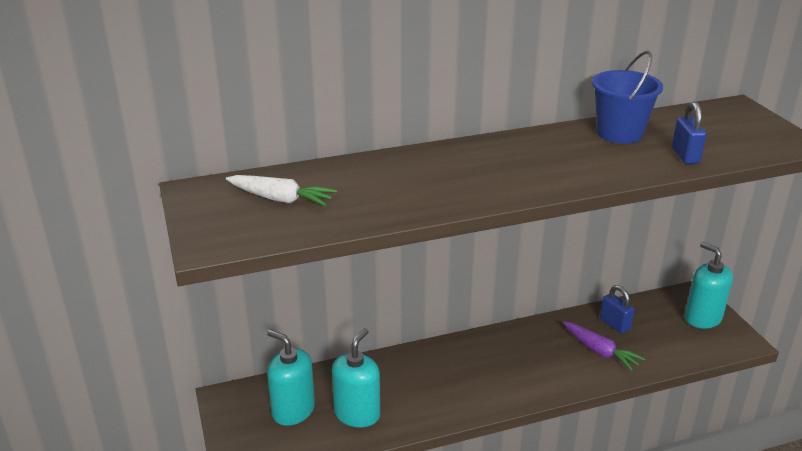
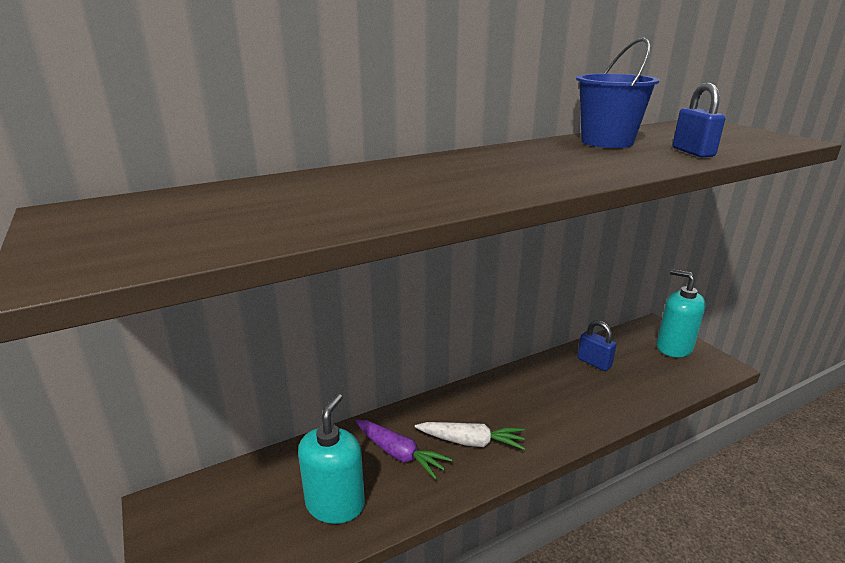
camera: 10 degrees left, 5 degrees down
(281, 199) = (202, 213): white carrot -> white carrot (472, 442)
(293, 410) = (252, 511): turquoise soap dispenser -> none
(600, 351) = (591, 392): purple carrot -> purple carrot (400, 454)

